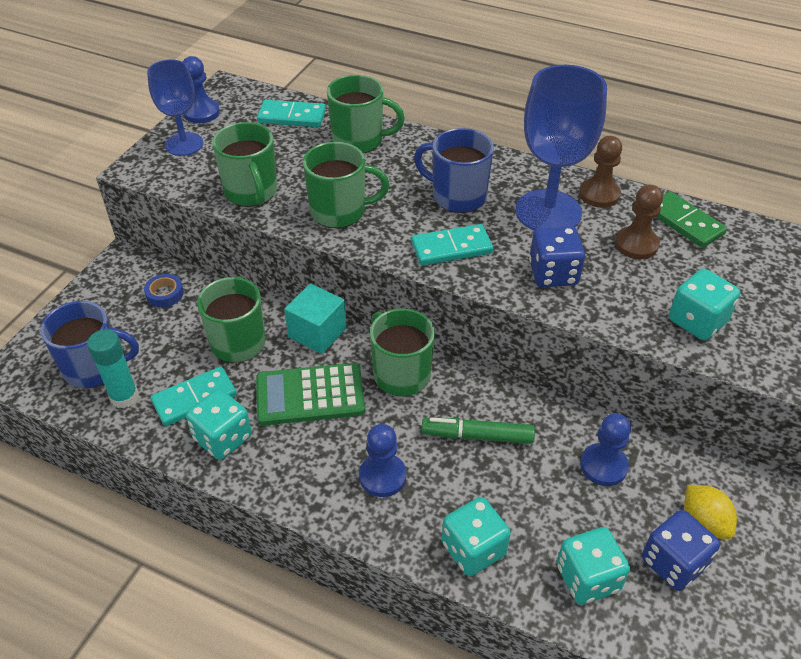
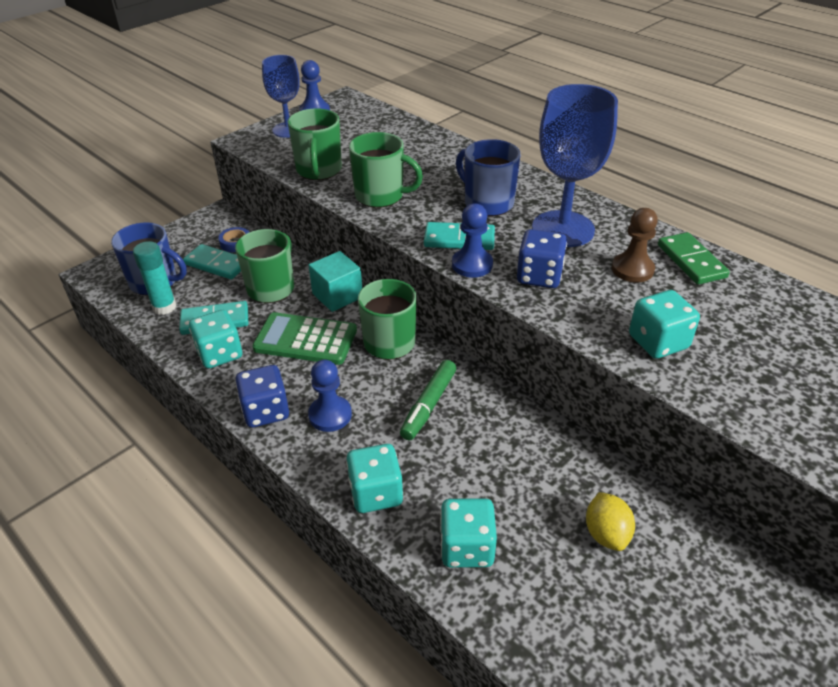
camera: 20 degrees right, 5 degrees down
(292, 116) = (383, 125): turquoise domino -> turquoise domino (216, 264)
(359, 140) = (428, 149): green mug -> none
(477, 436) = (428, 405): green marker -> green marker turned 90 degrees counterclockwise
(599, 194) = (619, 224): brown pawn -> none
(603, 466) = (532, 459): blue pawn -> blue pawn (472, 265)
(673, 563) = (557, 559): blue dice -> blue dice (266, 411)

